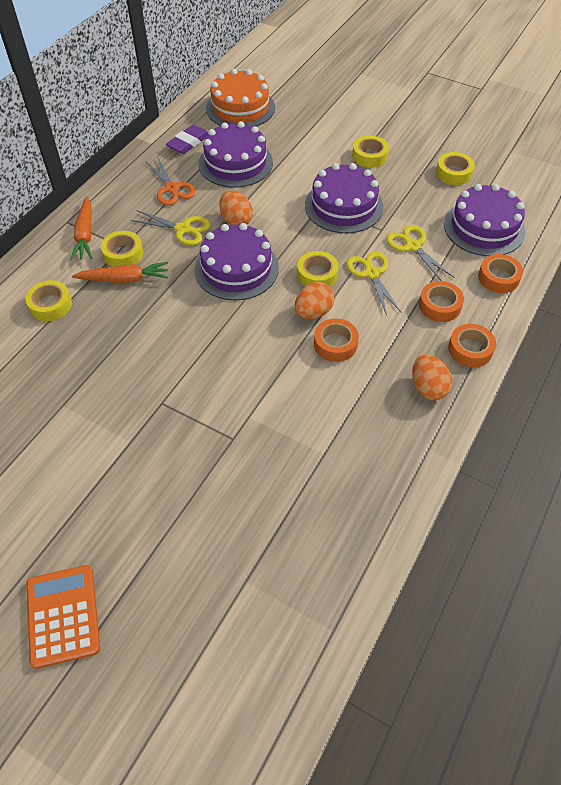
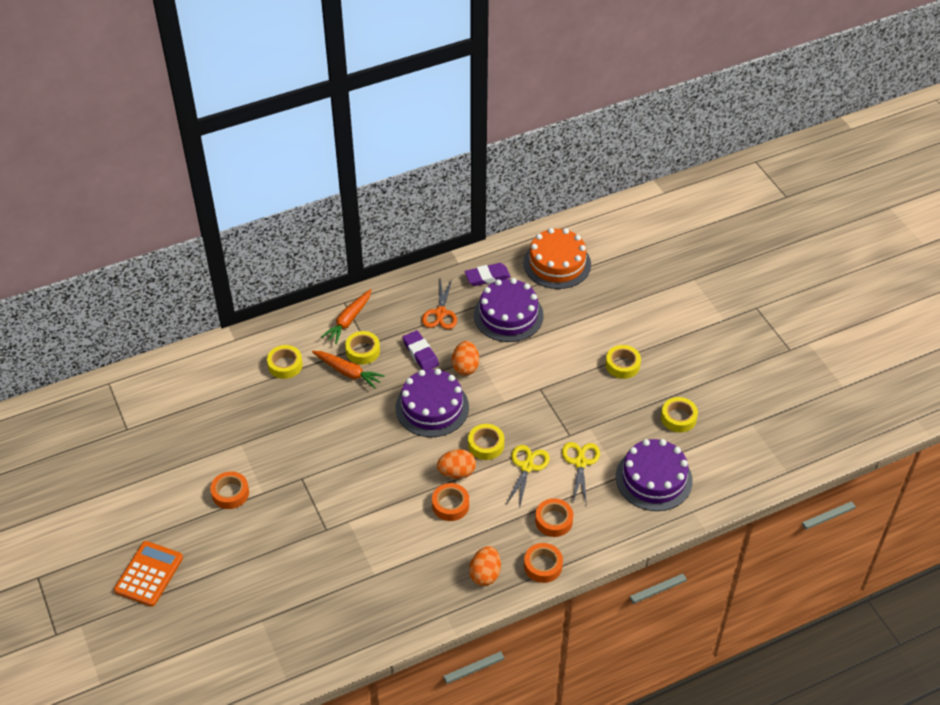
camera: 35 degrees right, 5 degrees down
(183, 229) = (420, 353): yellow scissors -> purple eraser
(343, 206) = (559, 399): purple cake -> none
(498, 278) = (622, 525): orange tape -> orange tape (230, 493)

